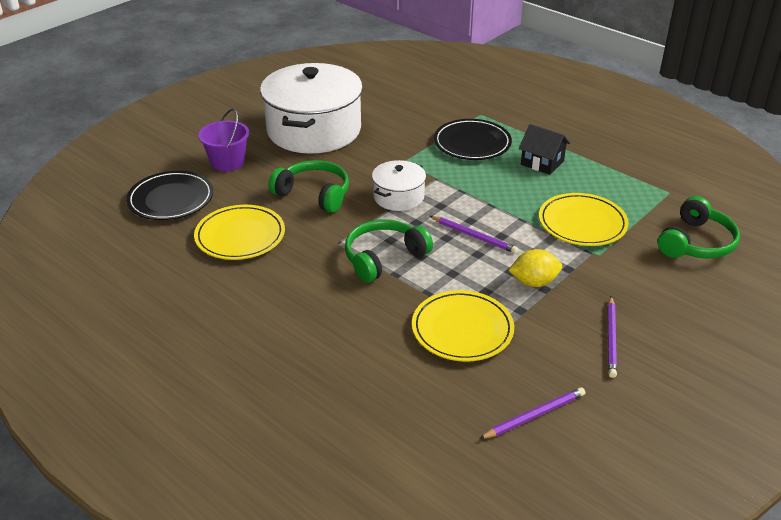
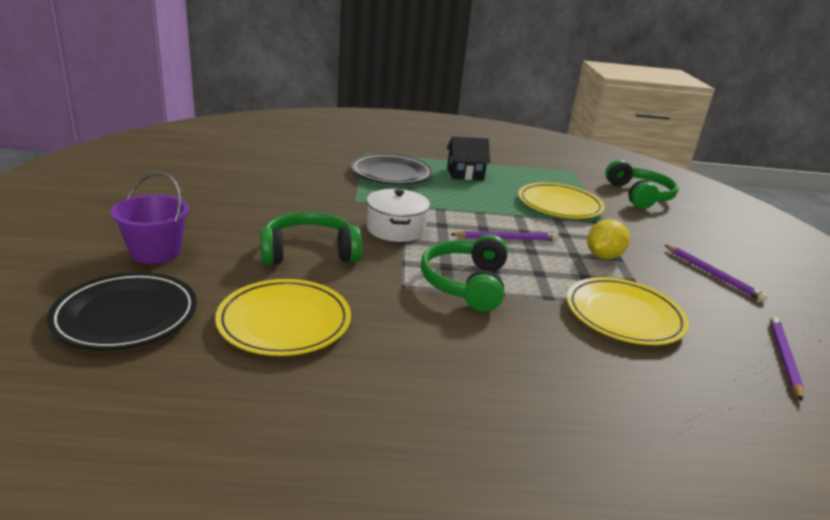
camera: 45 degrees left, 10 degrees down
(314, 130) = (222, 197): white pot -> none

